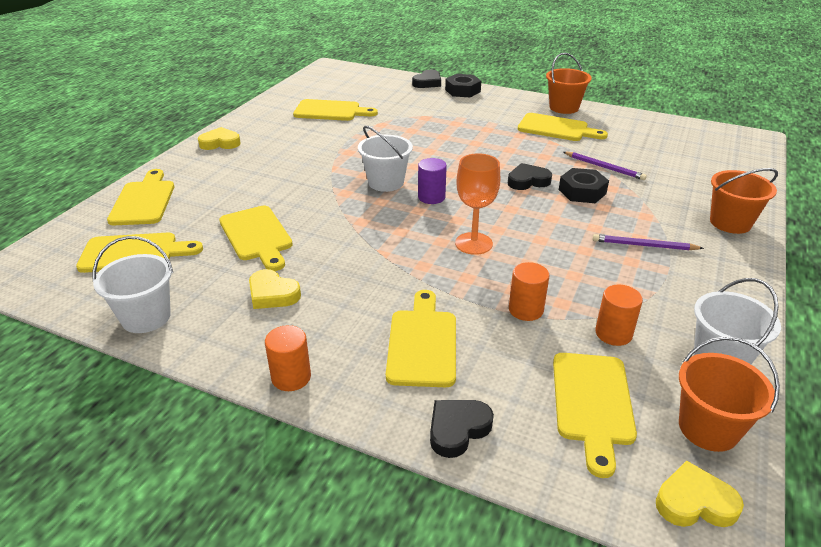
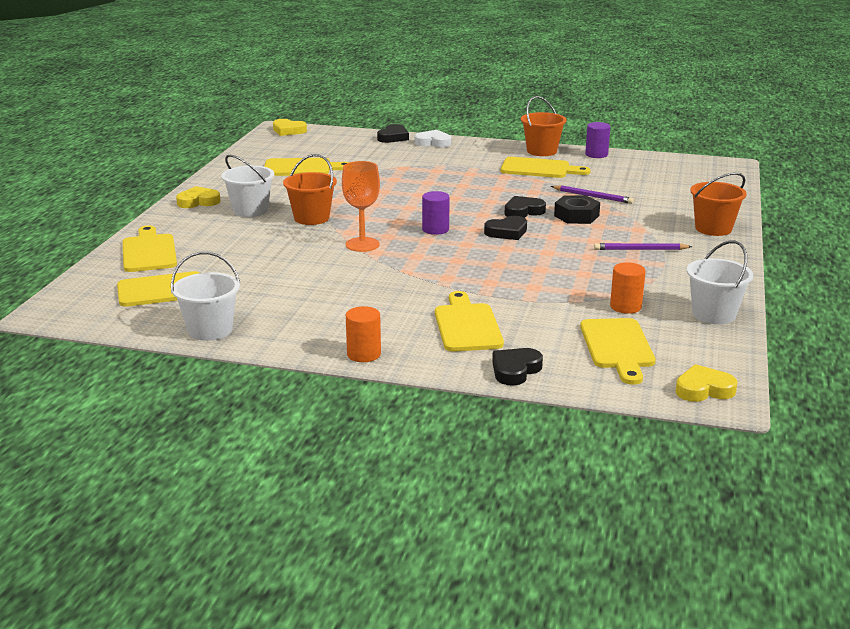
camera: 10 degrees left, 10 degrees down
(257, 236) = (280, 269): yellow cutting board -> none
(272, 294) = (318, 306): yellow heart -> yellow heart (288, 131)
(386, 182) = (386, 221): white bucket -> white bucket (250, 210)
(462, 91) = (433, 142): black nut -> white heart
(473, 243) = (488, 259): orange goblet -> orange goblet (362, 244)
(504, 207) = (507, 232): none -> black heart
(526, 310) = (548, 298): orange cylinder -> none
(617, 115) = (596, 154): none -> purple cylinder
(708, 428) = (709, 352): orange bucket -> orange bucket (311, 218)

